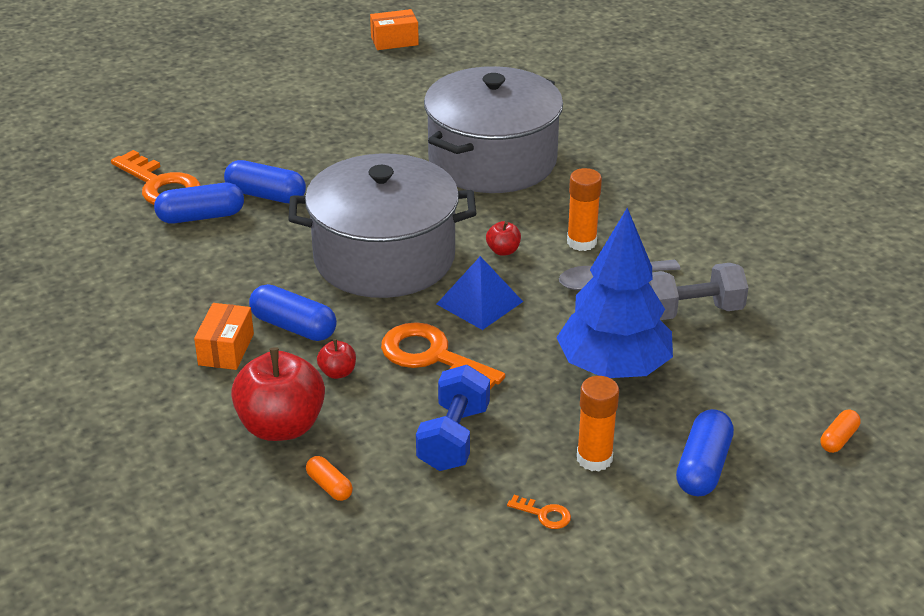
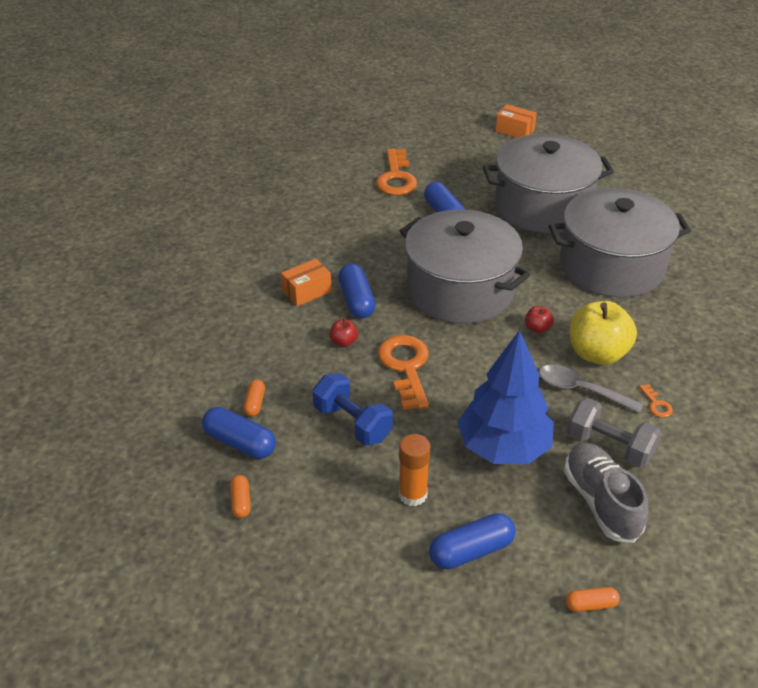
camera: 45 degrees right, 5 degrees up
(201, 216) = (393, 207): blue capsule -> blue capsule (240, 443)
(281, 426) = (276, 353): red apple -> none
(356, 138) = (543, 206): none -> grey pot
(394, 41) = (653, 154): orange box -> orange box (515, 130)
(450, 580) = (241, 502): none -> orange capsule
(454, 438) = (352, 423): blue dumbbell -> blue dumbbell turned 75 degrees clockwise
(479, 302) = (478, 352): blue pyramid -> none
(544, 514) = (338, 505): orange key -> orange key (656, 404)
(581, 242) = (597, 353): orange glue stick -> yellow apple
(743, 358) = (601, 502): none -> grey shoe

